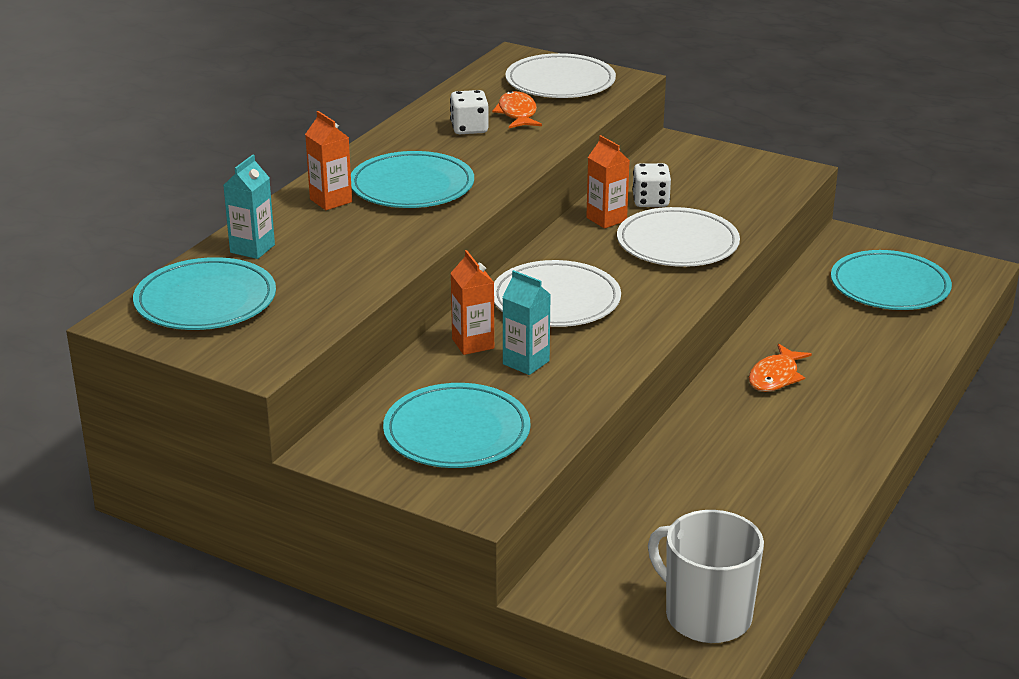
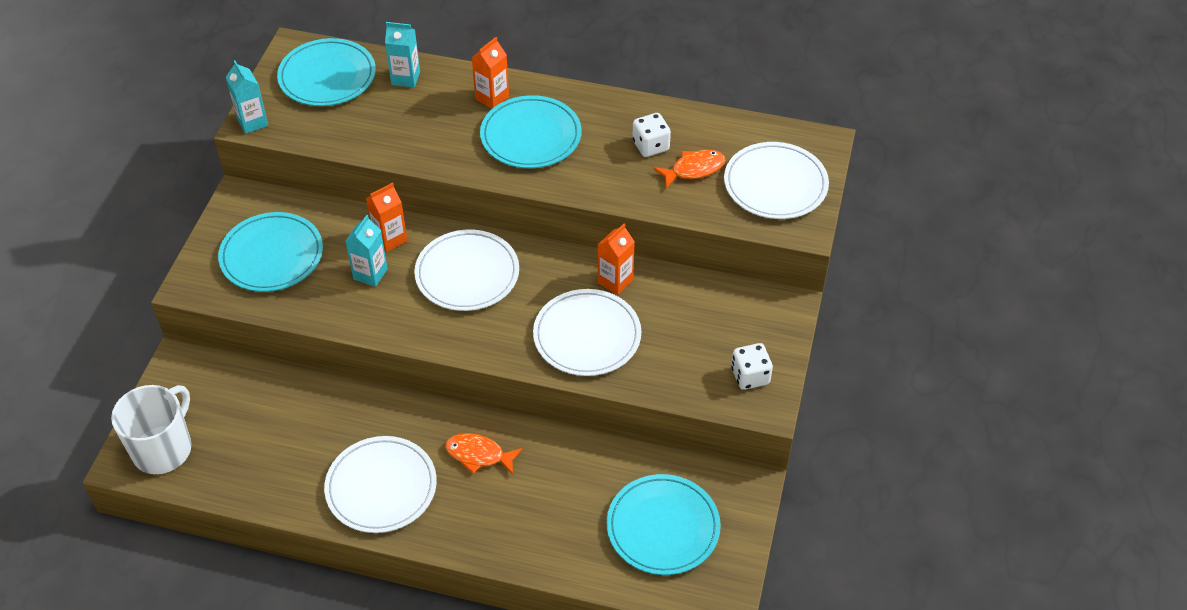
camera: 75 degrees right, 20 degrees up
(257, 363) = (252, 122): none -> turquoise carton
(650, 201) = (660, 305): white dice -> white dice (750, 376)
(807, 445) = (381, 487): none -> white plate

